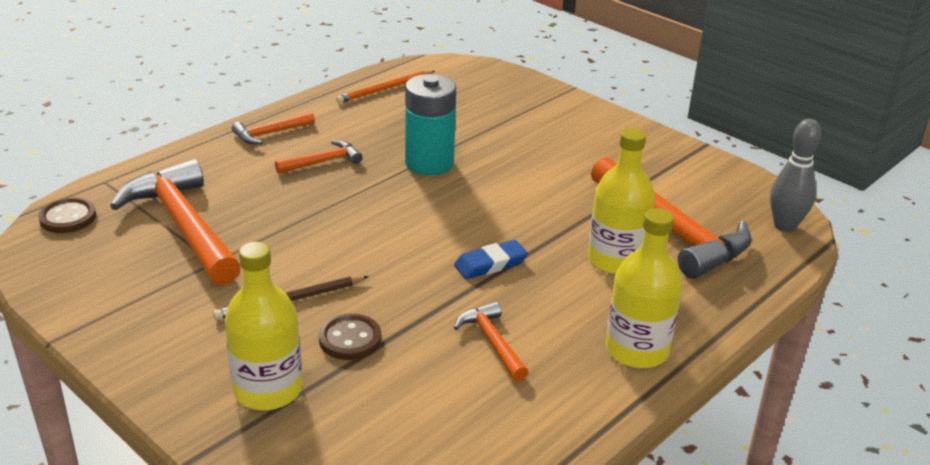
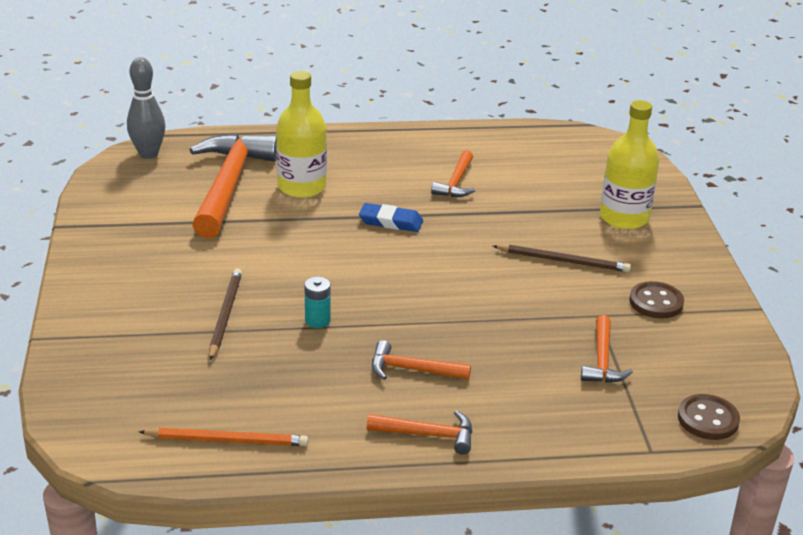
camera: 140 degrees left, 0 degrees up
(183, 226) = (602, 360): orange hammer -> orange hammer, size x0.48
(350, 339) = (545, 221): brown button -> brown button (656, 302)
(429, 163) = (317, 320): turquoise battery -> turquoise battery, size x0.46
(493, 141) = (225, 315): none -> brown pencil
(637, 350) = (376, 144): yellow bottle -> none

